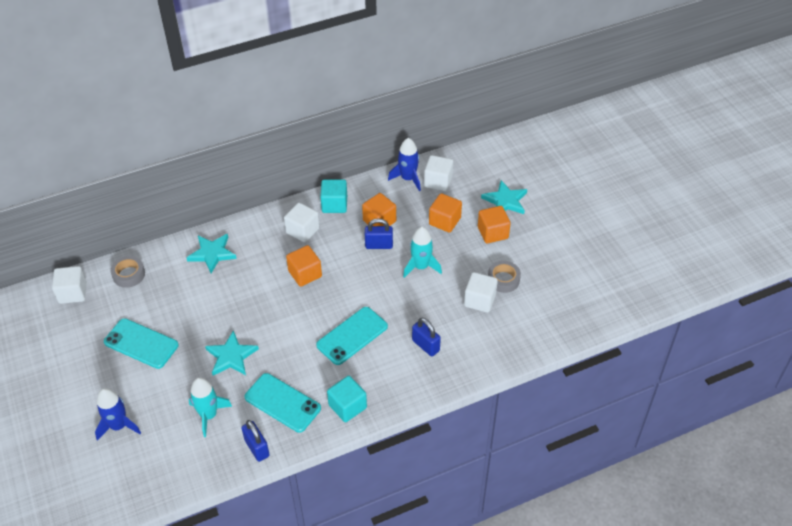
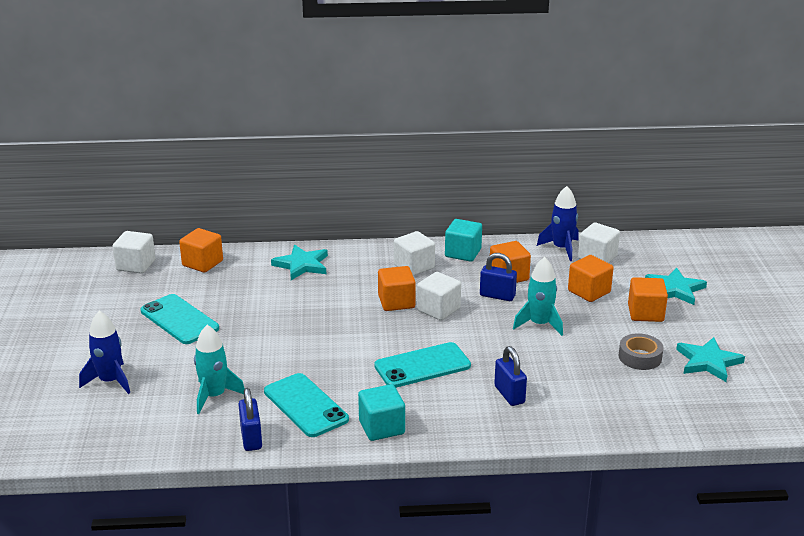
camera: 20 degrees right, 20 degrees down
(129, 275) = (202, 263): grey tape -> orange cube
(231, 356) = (271, 352): turquoise star -> turquoise star (708, 362)
(480, 300) = (600, 369): white cube -> white cube (438, 309)

